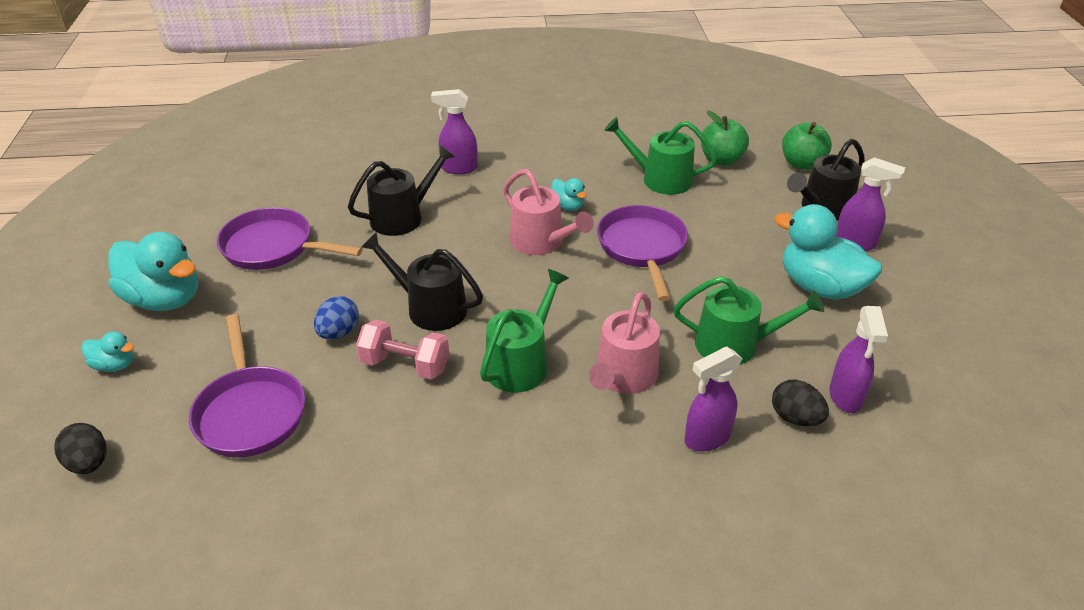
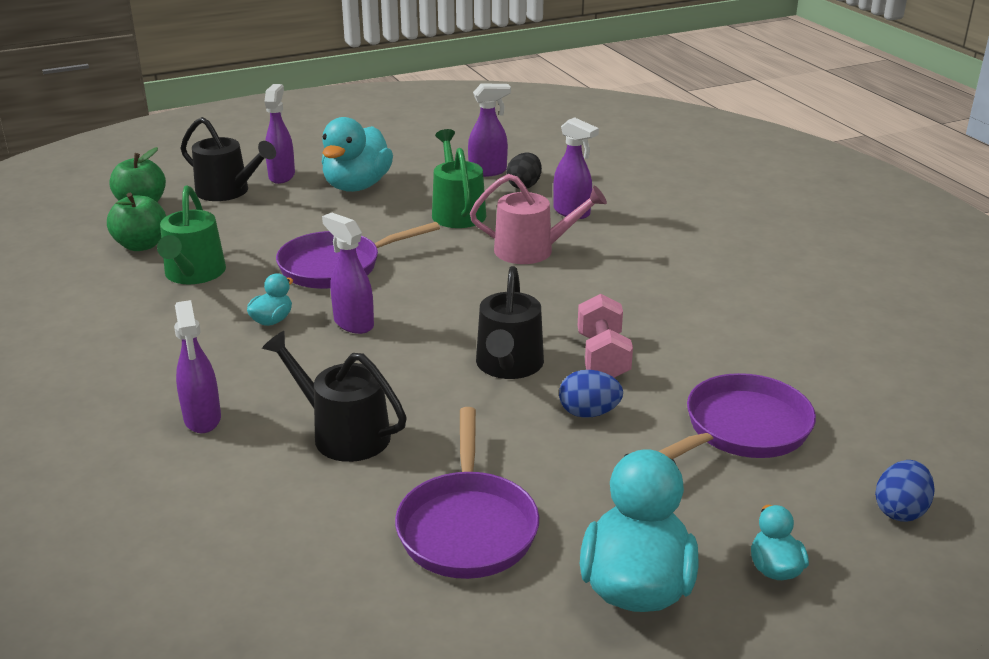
camera: 110 degrees left, 10 degrees down
(89, 463) = (900, 510): black egg -> blue egg
(521, 363) = (551, 298): green watering can -> none
(541, 242) = (353, 323): pink watering can -> purple spray bottle

